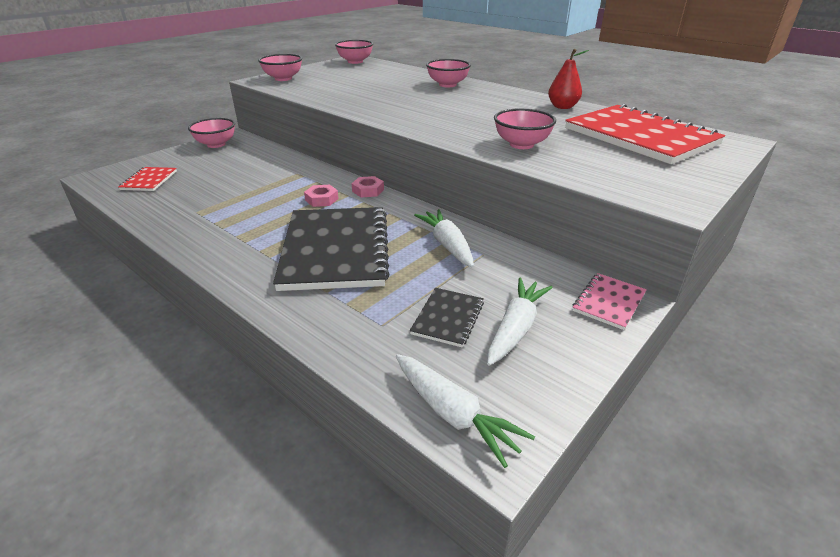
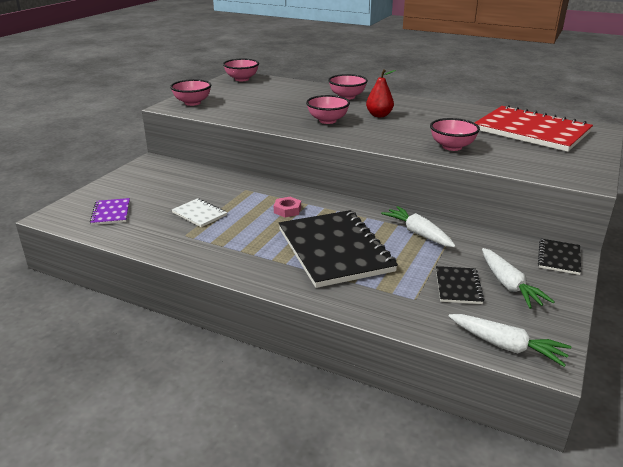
camera: 15 degrees left, 5 degrees down
(149, 180) = (111, 213): red notebook -> purple notebook
(216, 144) = (142, 171): pink bowl -> pink bowl (327, 121)
(230, 192) = (199, 214): none -> white notebook
(368, 190) = (320, 198): pink nut -> none
(516, 328) = (509, 285): white carrot -> white carrot turned 150 degrees clockwise
(562, 107) = (457, 110): red pear -> red pear (379, 115)
(609, 302) = (559, 258): pink notebook -> black notebook

